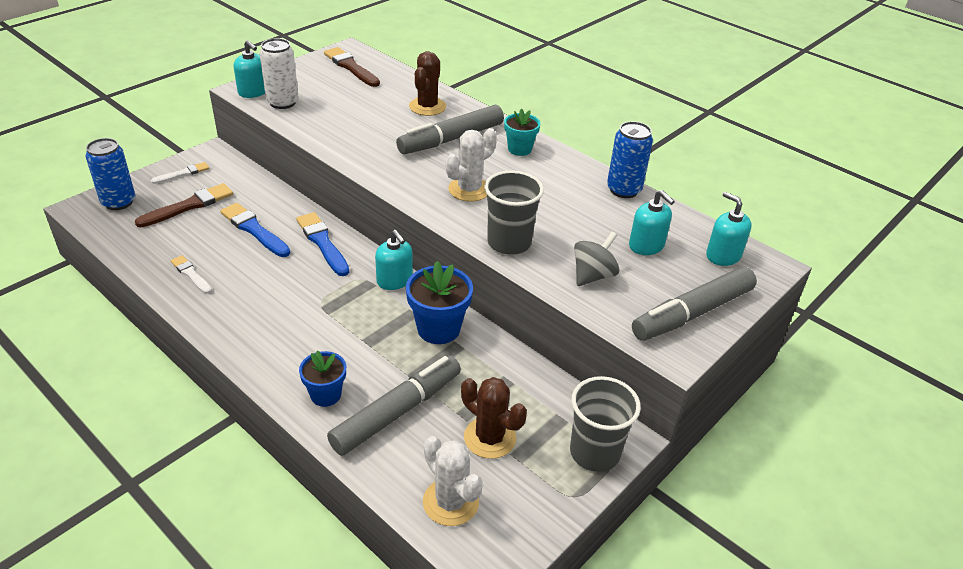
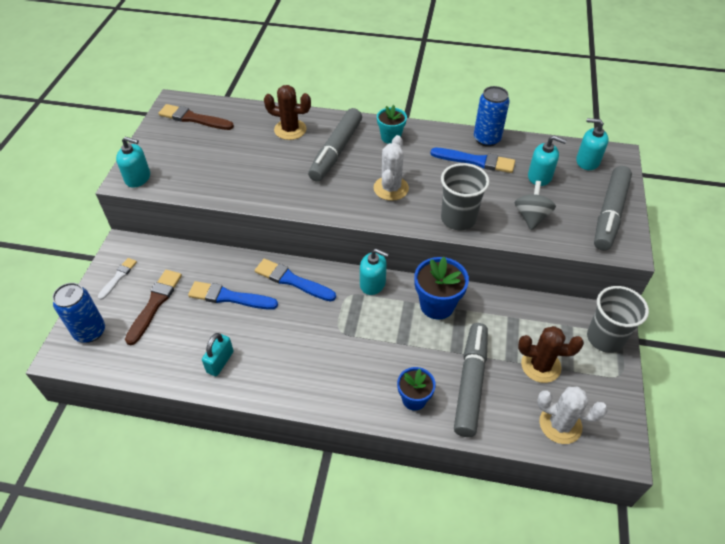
camera: 30 degrees left, 10 degrees up
(191, 274) = (220, 362): white brush -> turquoise padlock
(282, 102) = (173, 177): white can -> none
(427, 107) = (290, 130): brown cactus -> brown cactus turned 60 degrees counterclockwise
(588, 203) = (475, 161): none -> blue brush

